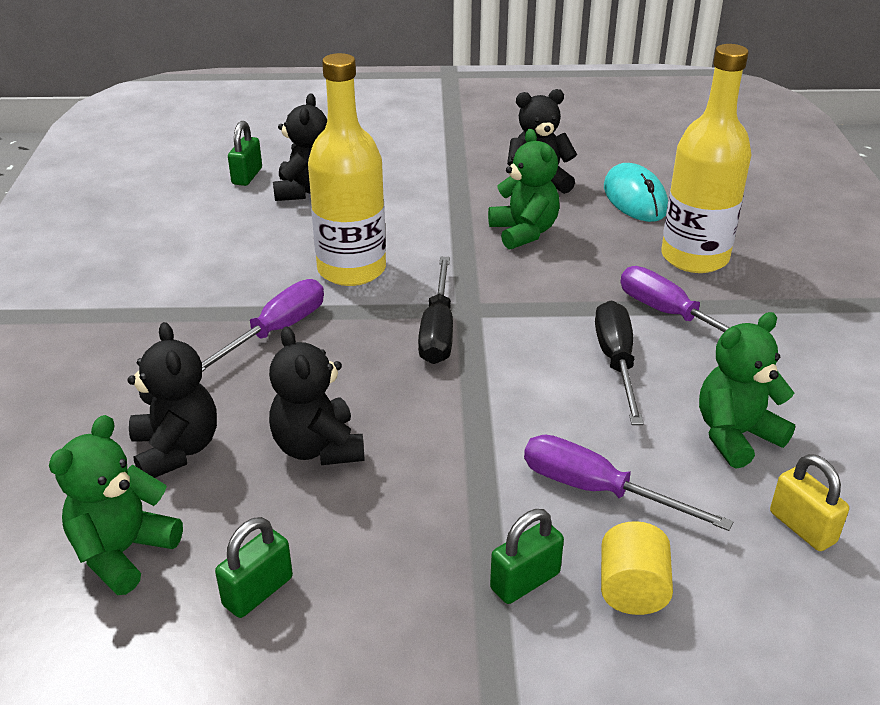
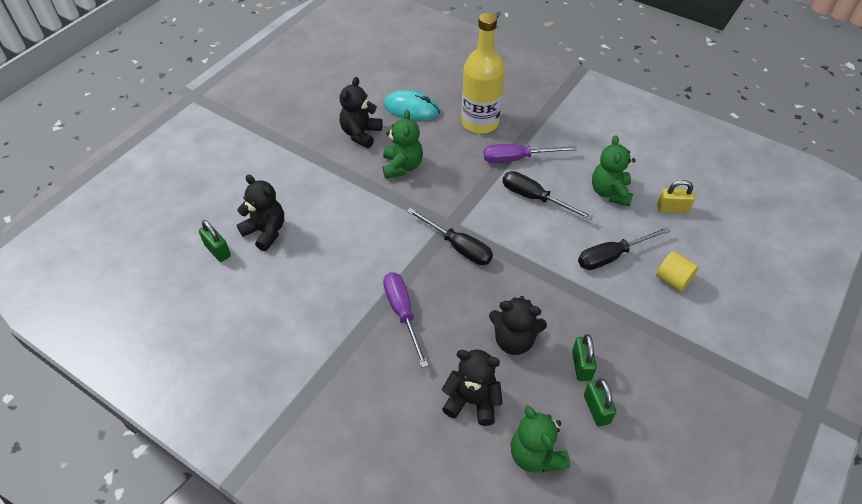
camera: 55 degrees left, 15 degrees up
(351, 270) = (372, 252): yellow bottle -> none
(524, 232) = (402, 166): green teddy bear -> green teddy bear turned 75 degrees clockwise
(525, 581) = (648, 310): green padlock -> green padlock (581, 365)
(597, 490) = (612, 256): purple screwdriver -> black screwdriver

